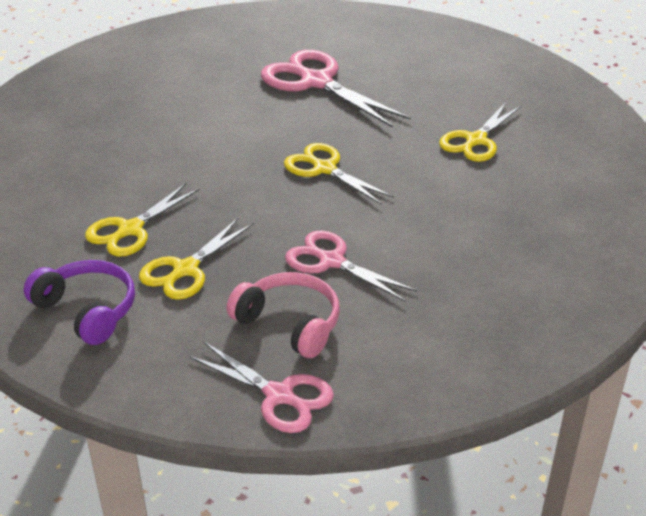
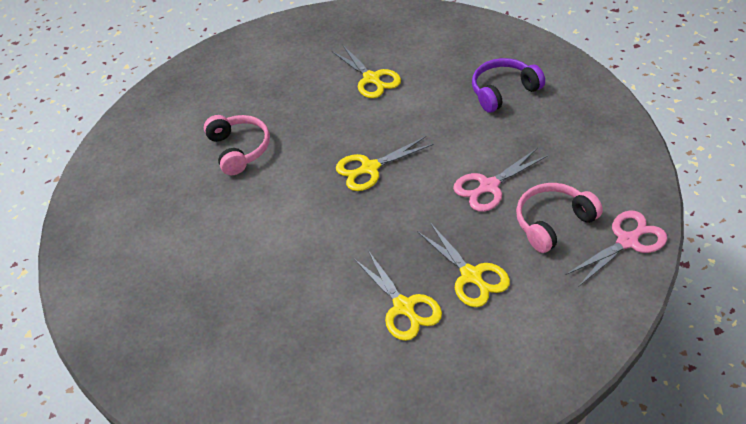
camera: 65 degrees left, 10 degrees up
(87, 310) = (504, 348): purple headphones -> purple headphones (503, 91)
(316, 82) = (239, 149): pink scissors -> pink headphones

